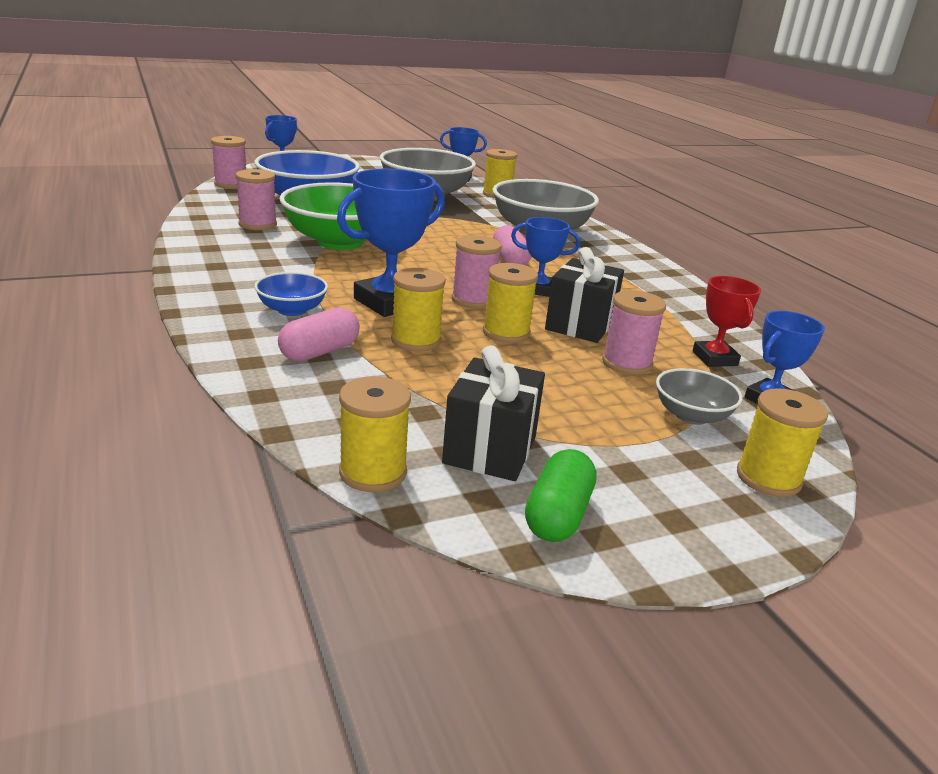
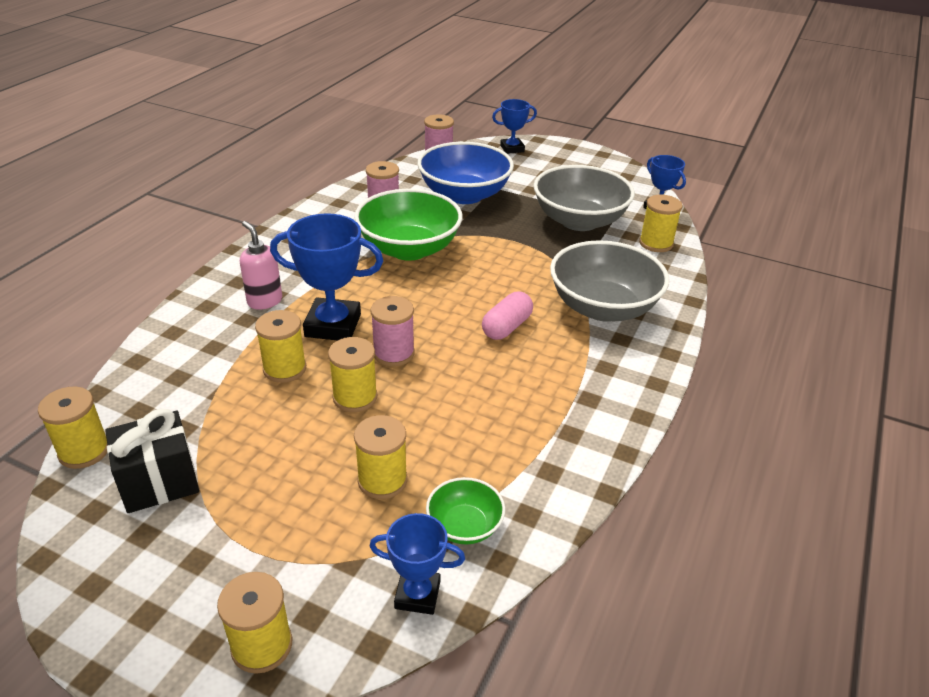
camera: 50 degrees right, 10 degrees up
(292, 310) = (264, 301): blue bowl -> pink soap dispenser
(320, 352) = (217, 345): pink capsule -> none
(538, 289) = (466, 370): blue trophy -> none
(557, 515) = (102, 553): green capsule -> none
(580, 325) = (424, 423): black gift -> none
(626, 363) = (382, 480): pink spool -> yellow spool
(691, 415) = (327, 557): grey bowl -> none
(714, 358) = (464, 526): red trophy -> green bowl

